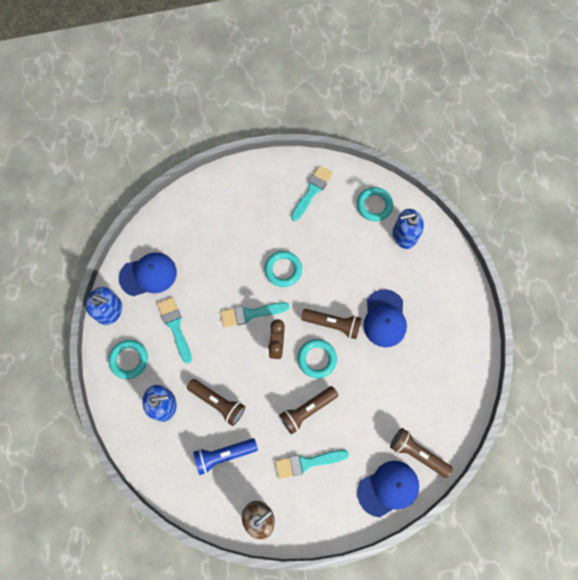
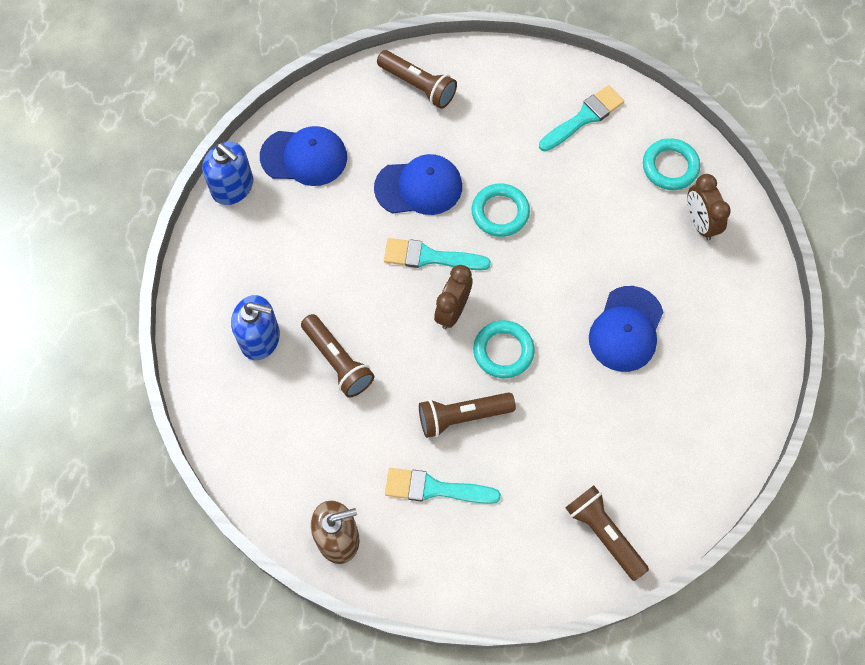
camera: 20 degrees right, 5 degrees down
(129, 359) = (234, 261): turquoise ring -> none
(175, 326) = (315, 239): turquoise brush -> none
(224, 455) = (319, 435): blue flashlight -> none
(333, 324) = (545, 311): brown flashlight -> brown flashlight (418, 86)
(388, 488) = (541, 567): blue cap -> blue cap (419, 187)
(404, 235) = (700, 223): blue soap dispenser -> brown clock

